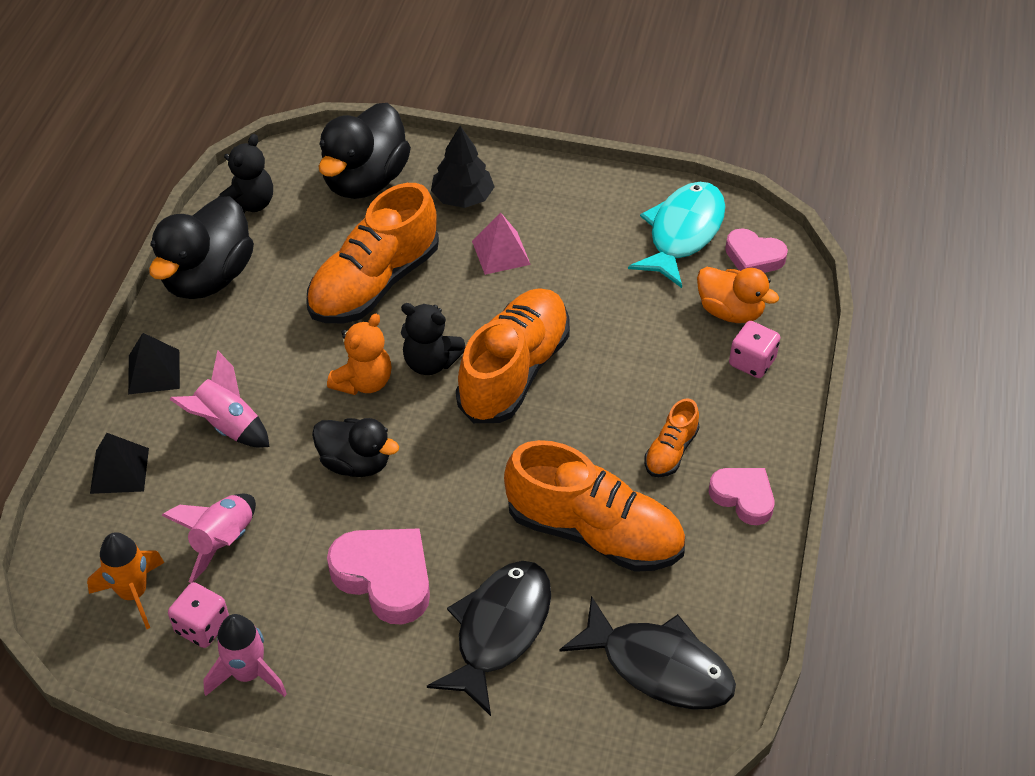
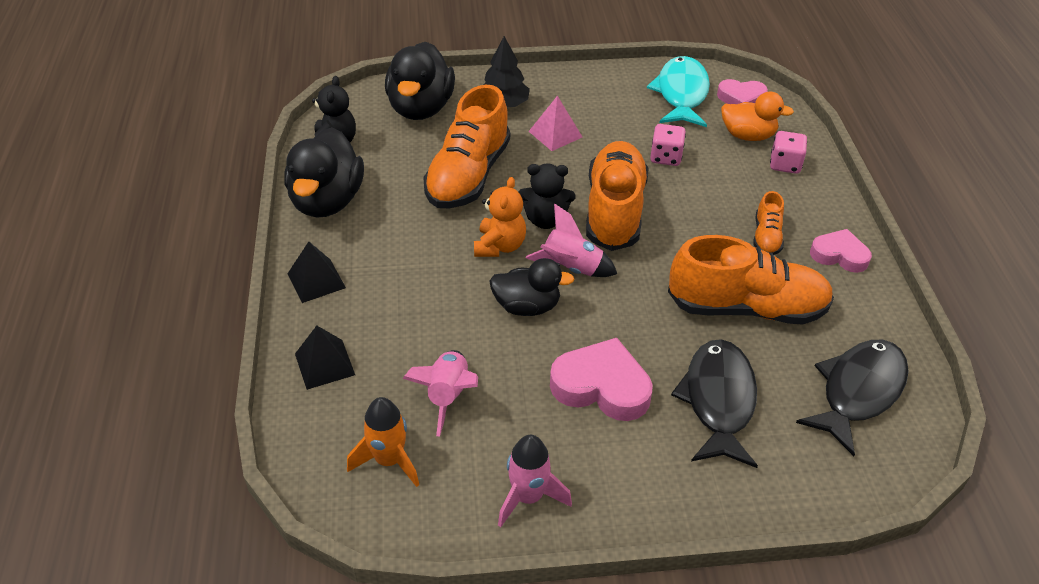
camera: 20 degrees left, 5 degrees down
(202, 626) = (466, 470): pink dice -> pink dice (666, 157)
(227, 426) = (403, 306): pink rocket -> pink rocket (571, 268)
(658, 666) = (858, 392): black fish -> black fish turned 60 degrees counterclockwise

